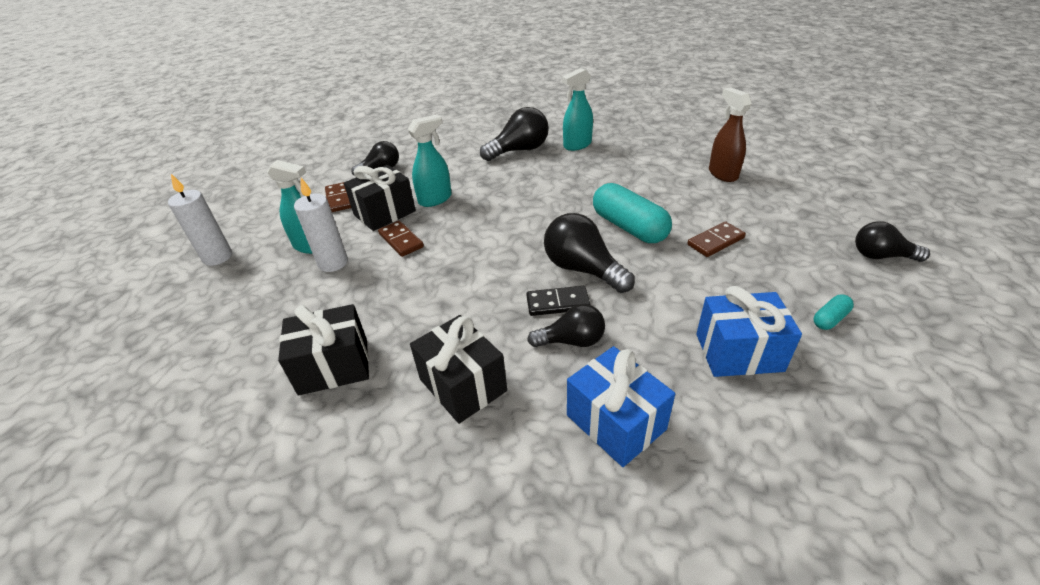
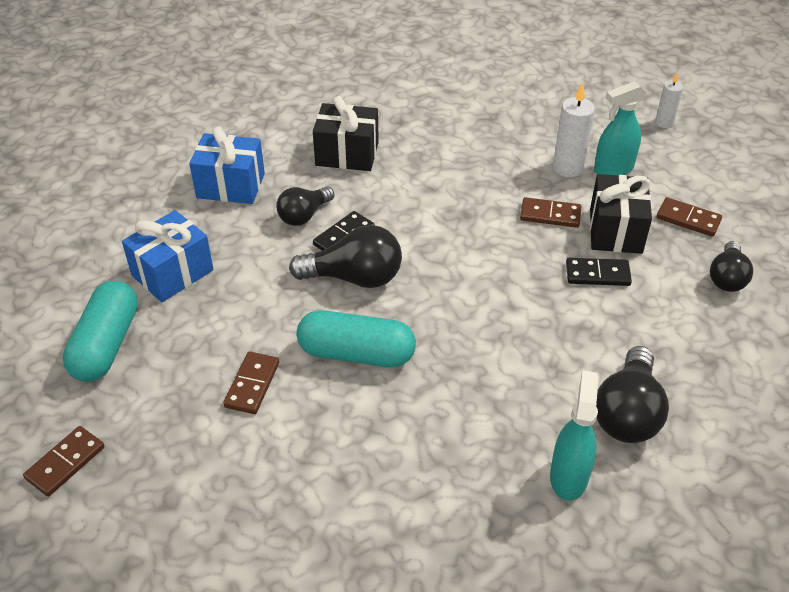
camera: 135 degrees right, 5 degrees up
(217, 257) = (664, 123): white candle -> white candle, size x0.63
(334, 366) = (442, 120): black gift -> none
(435, 199) = (597, 274): turquoise spray bottle -> black domino
(722, 174) = (312, 528): brown spray bottle -> none
(830, 319) = (106, 344): turquoise capsule -> turquoise capsule, size x2.22
(881, 256) = (65, 463): black light bulb -> brown domino

